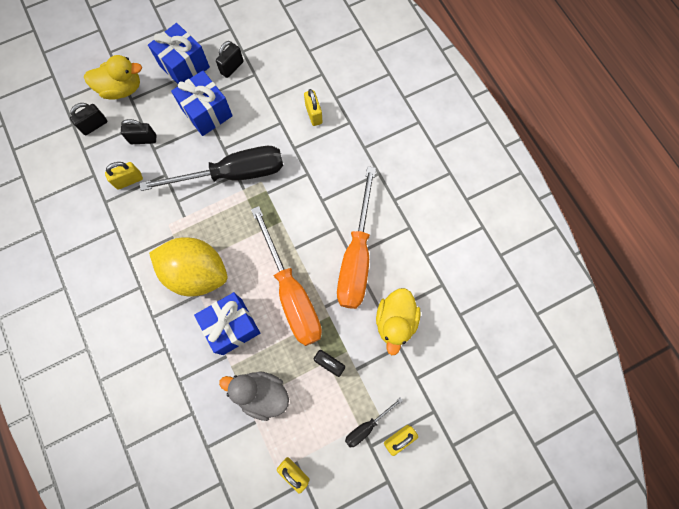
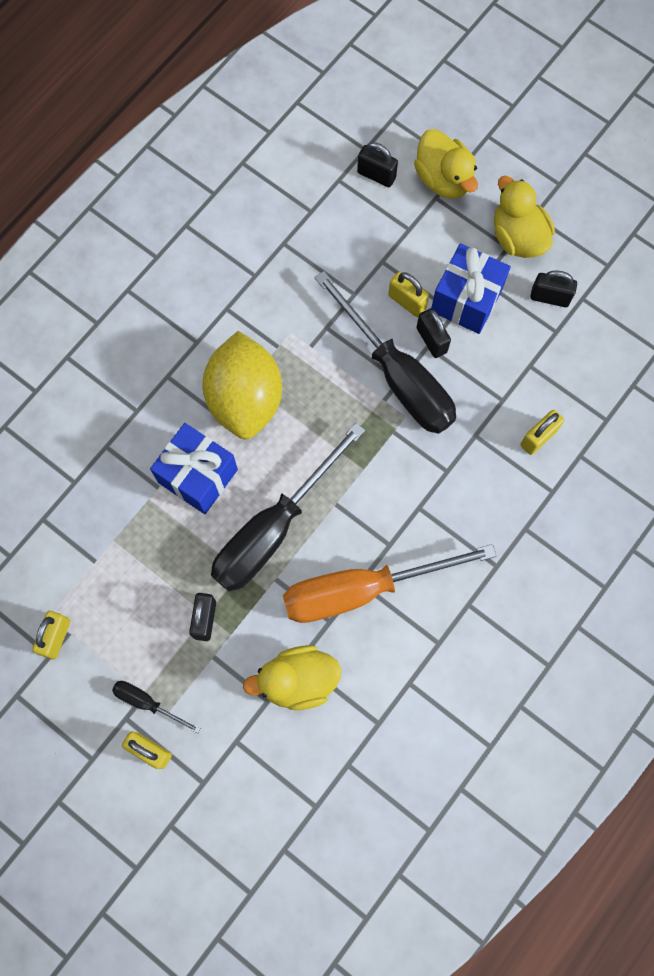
camera: 65 degrees right, 0 degrees up
(129, 180) = (324, 255): yellow padlock -> yellow padlock (407, 302)
(143, 139) = (388, 242): black padlock -> black padlock (431, 340)
(184, 66) = (518, 237): blue gift -> yellow duck
(262, 394) = (131, 553): grey duck -> none
(292, 293) = (273, 529): orange screwdriver -> black screwdriver

